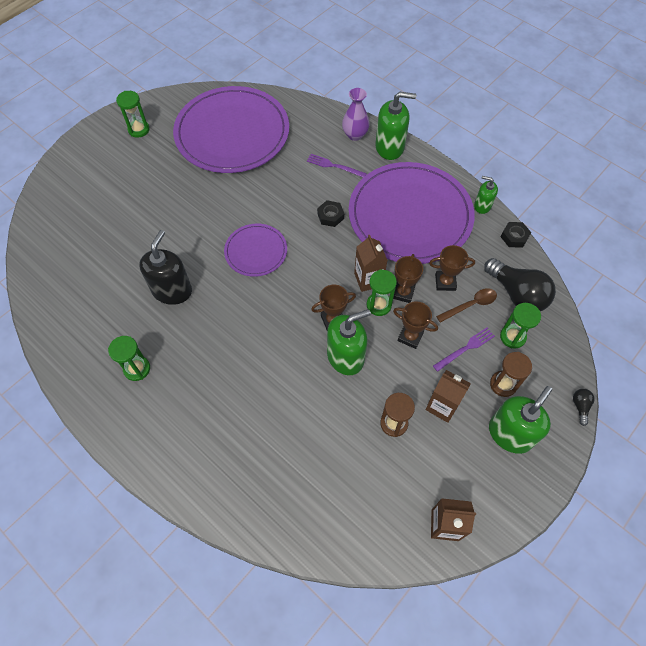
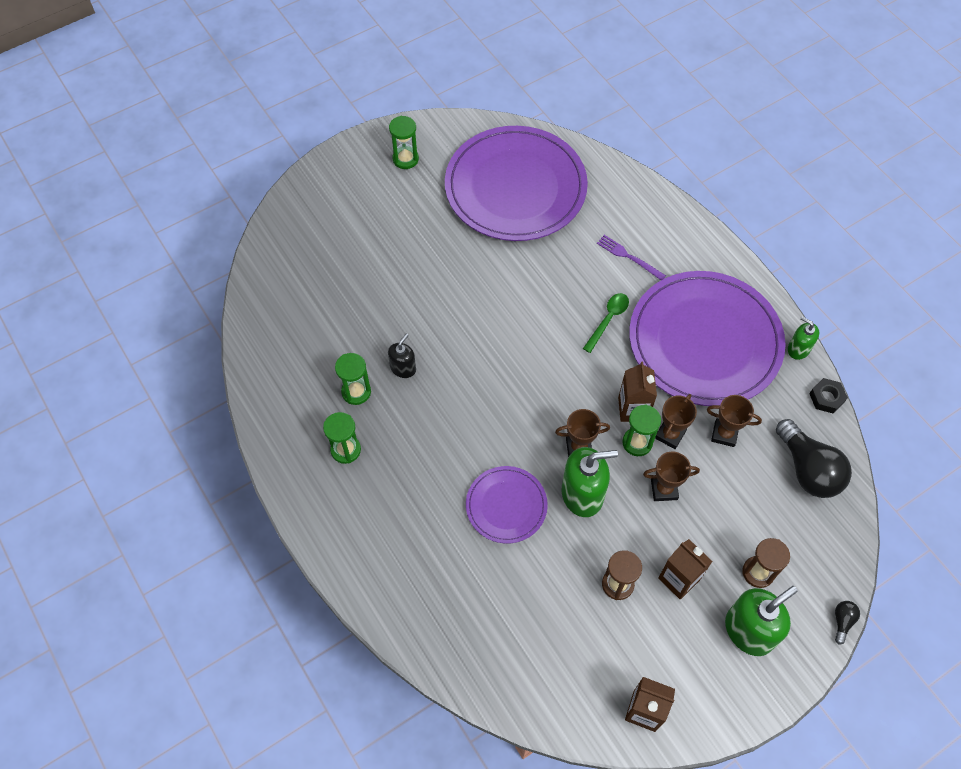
camera: 15 degrees right, 0 degrees up
(172, 290) = (403, 368): black soap dispenser -> black soap dispenser, size x0.56
(256, 251) = (509, 343): purple plate -> purple plate (506, 506)
(330, 216) = (608, 320): black nut -> green spoon
(355, 135) = (664, 221): purple vase -> none
(390, 147) = (704, 247): green soap dispenser -> none
(410, 337) = (664, 489): brown trophy -> brown trophy turned 45 degrees counterclockwise
(465, 348) = (726, 519): purple fork -> none
(470, 305) = (747, 469): brown spoon -> none
(512, 337) = (786, 519): green hourglass -> green hourglass (356, 392)

